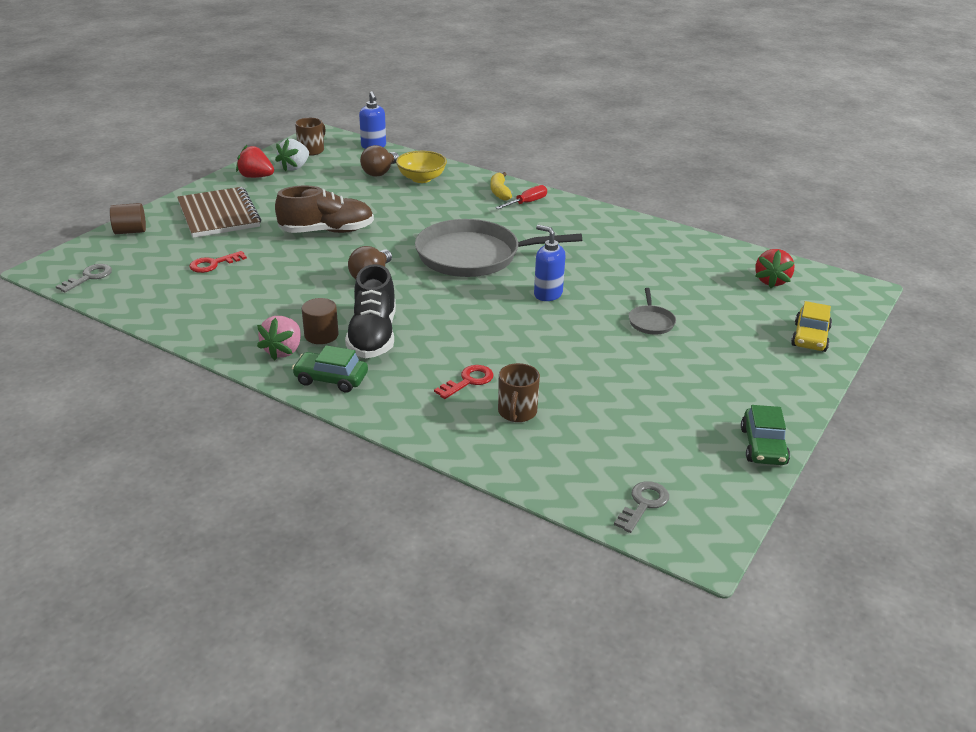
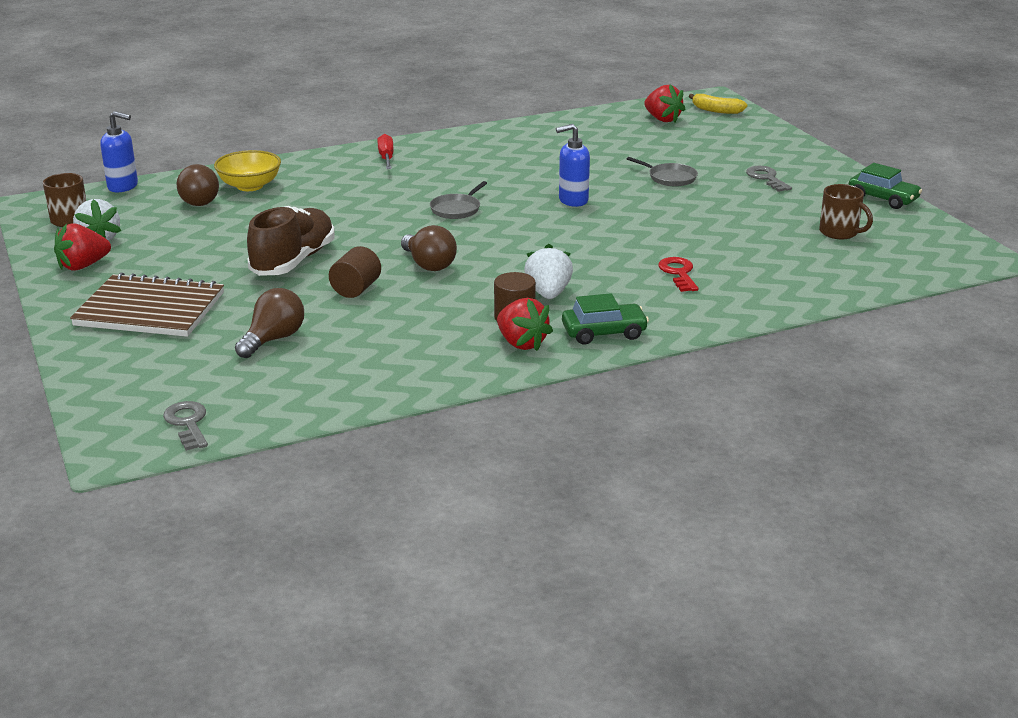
camera: 55 degrees left, 5 degrees down
(130, 231) = (101, 373): brown cylinder -> brown cylinder (356, 289)
(213, 264) = (273, 339): red key -> brown light bulb
(283, 351) = (521, 343): pink strawberry -> red strawberry
(331, 379) = (604, 332): green car -> green car turned 150 degrees counterclockwise
(373, 336) = (548, 293): black shoe -> white strawberry
(473, 256) = (457, 209): grey pan -> grey pan, size x0.42
(500, 192) = (343, 162): yellow banana -> yellow banana (716, 110)
(517, 412) = (749, 268): brown mug -> brown mug (839, 232)
(643, 504) = (917, 260): grey key -> grey key (766, 178)
(810, 337) = (759, 136): yellow car -> none

